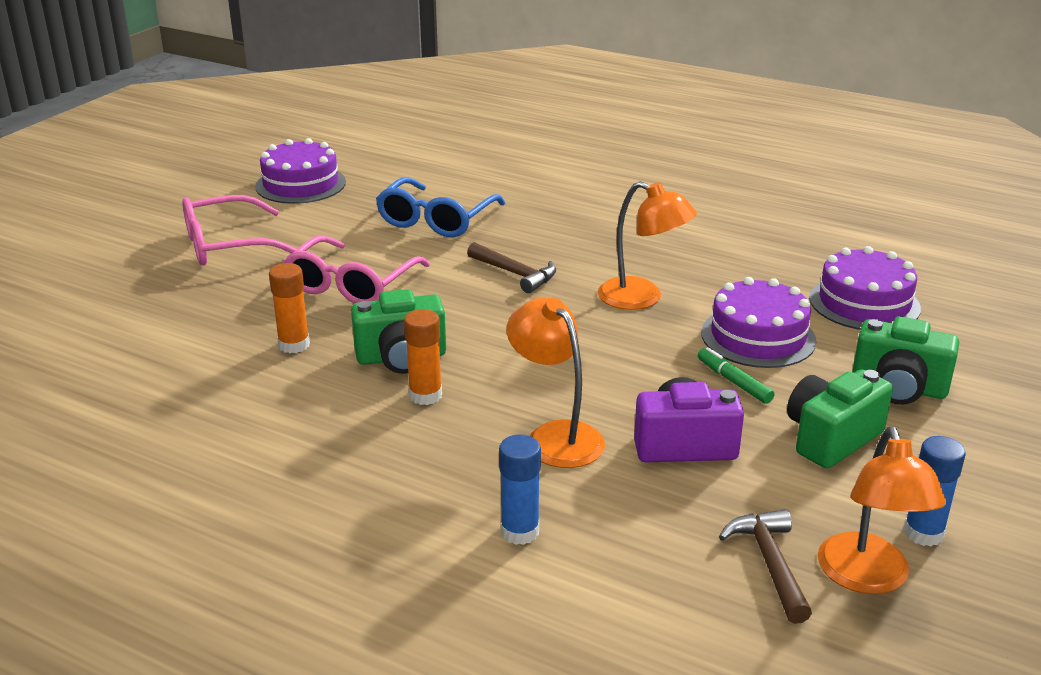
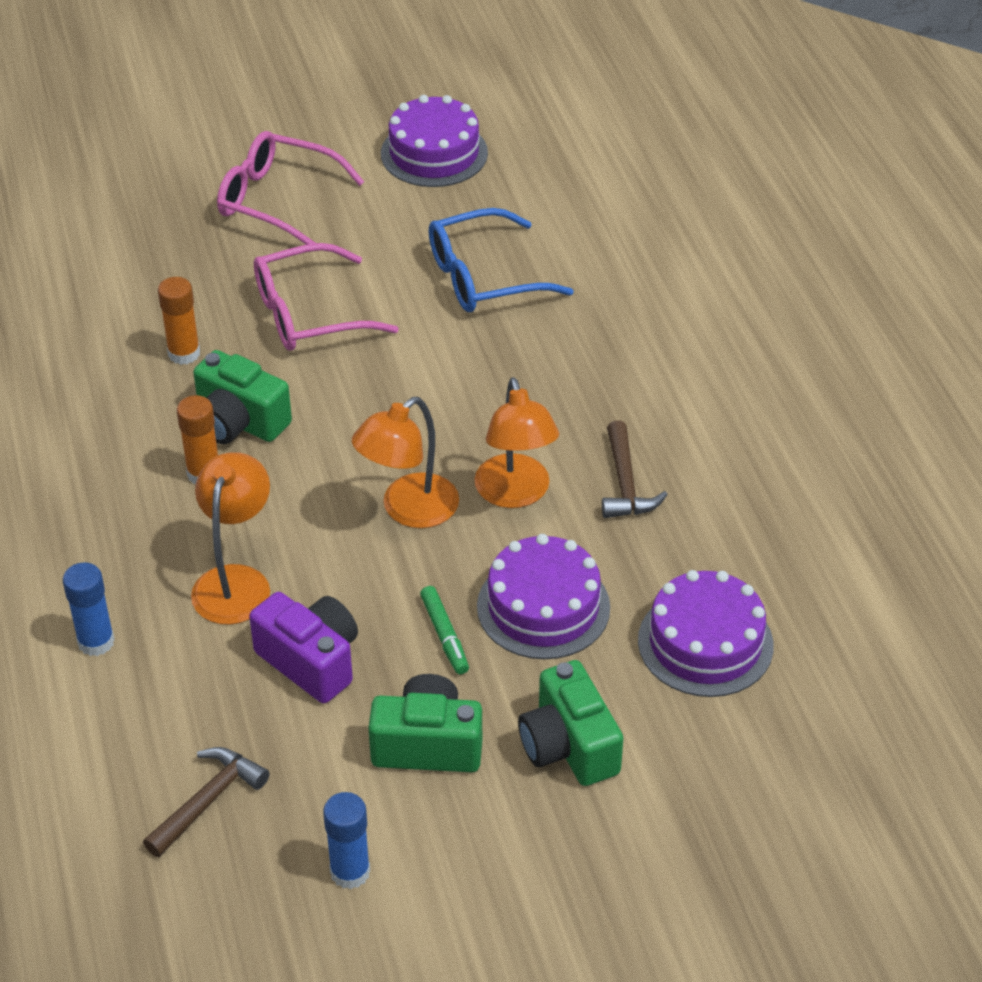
camera: 45 degrees right, 15 degrees up
(515, 274) = (454, 390): brown hammer -> brown hammer (625, 483)
(734, 382) = (444, 635): green marker -> green marker turned 150 degrees clockwise
(867, 578) = (251, 867): orange lamp -> orange lamp (408, 510)

